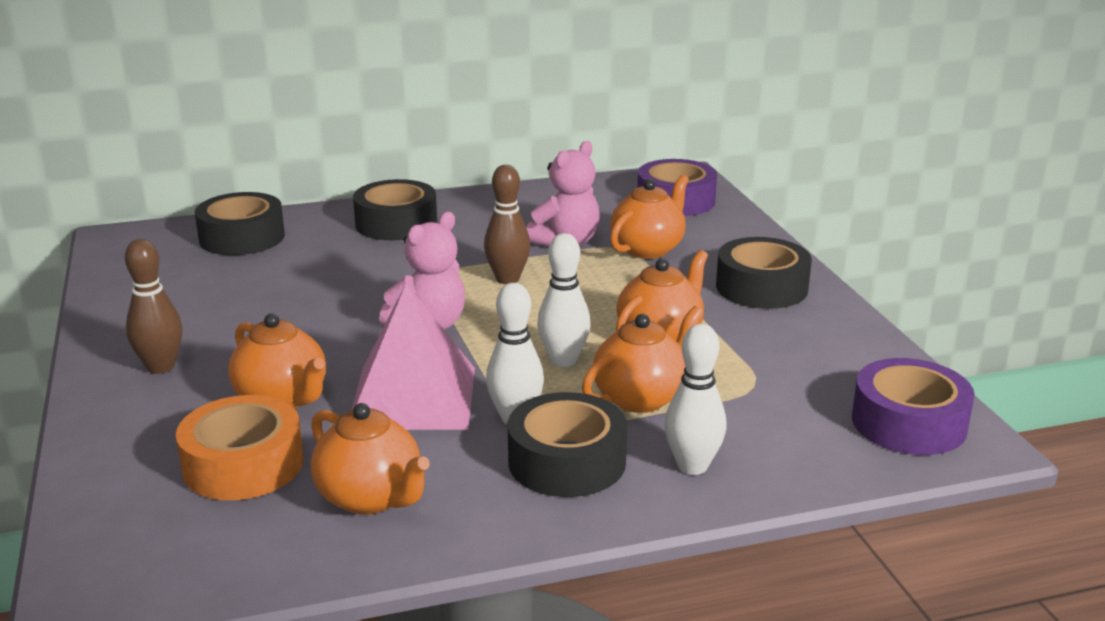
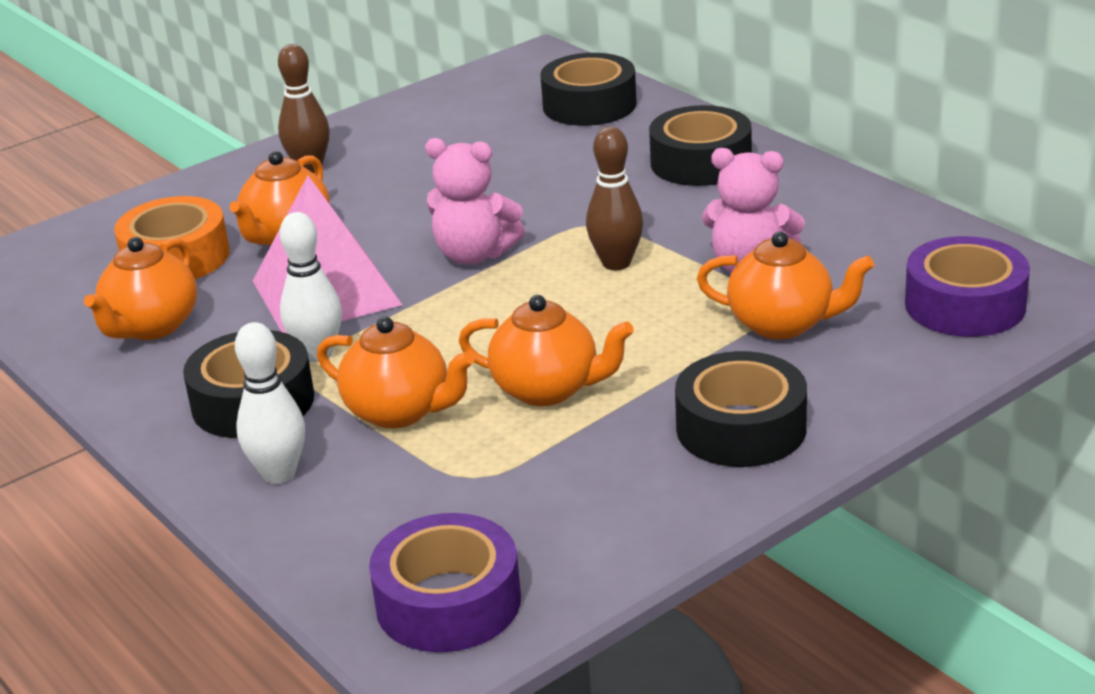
camera: 70 degrees right, 5 degrees up
(563, 360) = (450, 347): white bowling pin -> none

